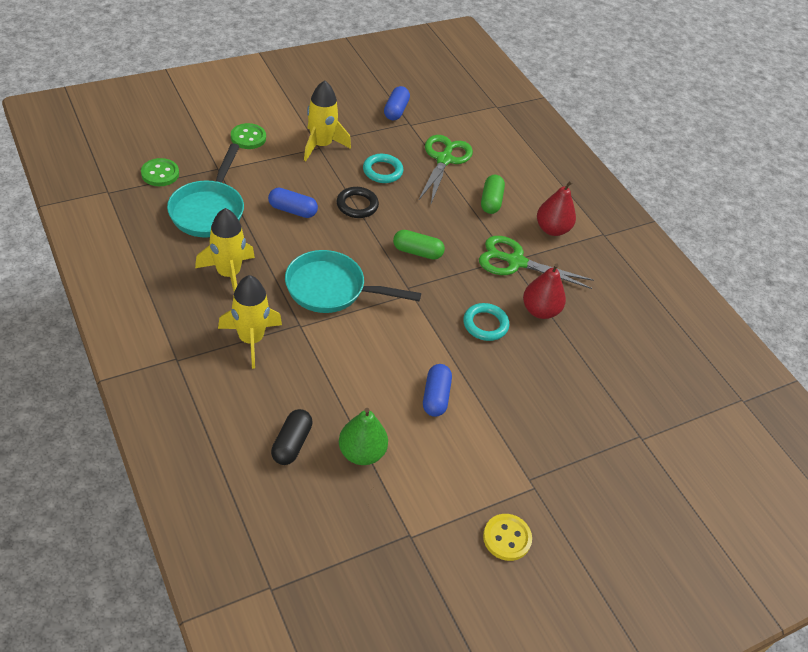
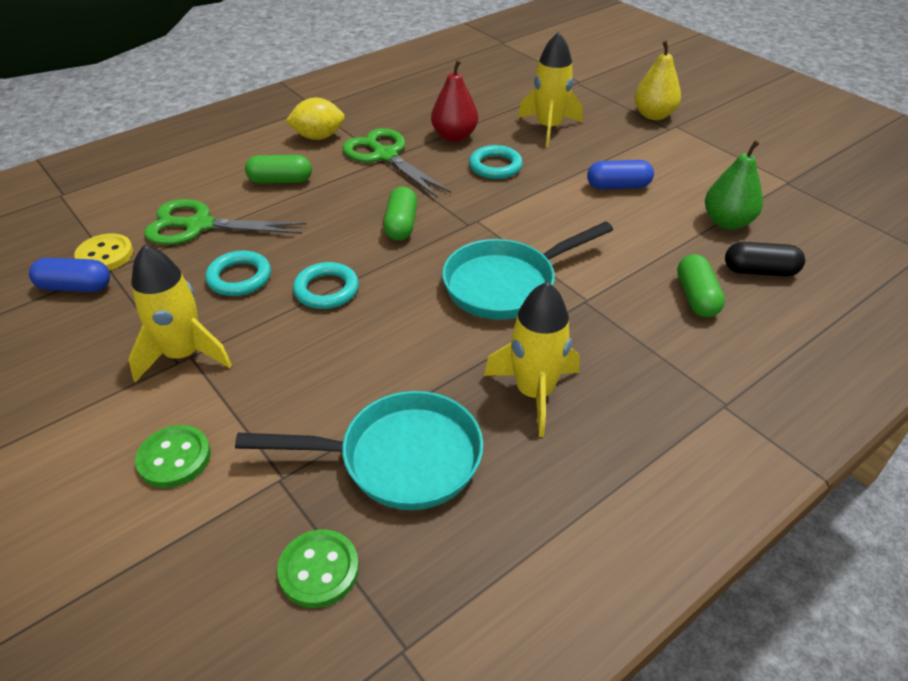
camera: 95 degrees left, 5 degrees down
(251, 339) = (639, 338): yellow rocket -> yellow rocket (549, 128)
(278, 388) = (696, 297): none -> green capsule
(292, 210) = (362, 354): blue capsule -> none
(331, 289) = (506, 284): turquoise pan -> turquoise pan turned 60 degrees clockwise
(357, 205) = (326, 290): black ring -> turquoise ring
(507, 538) = (739, 134): yellow button -> yellow button (105, 255)
(515, 262) = (385, 156): green scissors -> green scissors turned 135 degrees clockwise
(552, 229) = (318, 137): red pear -> yellow lemon
(558, 476) = (653, 115): none -> yellow pear

